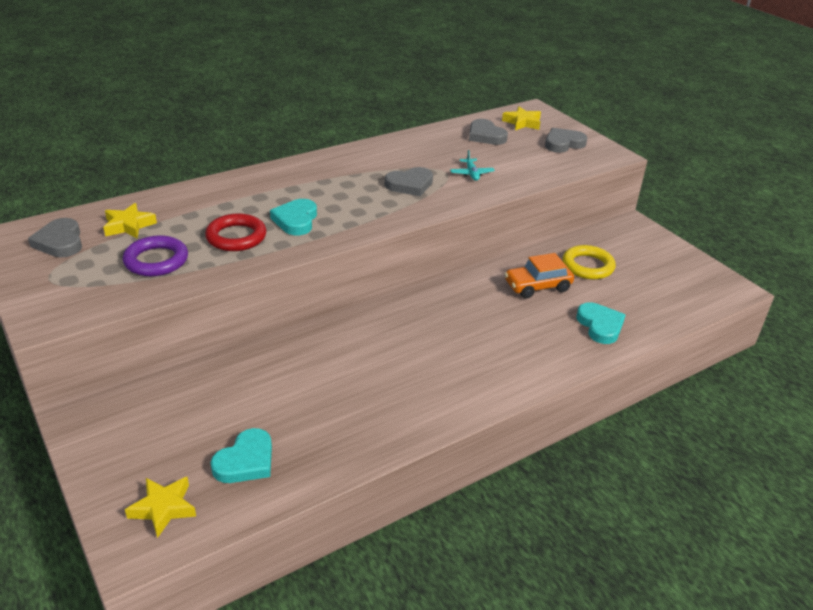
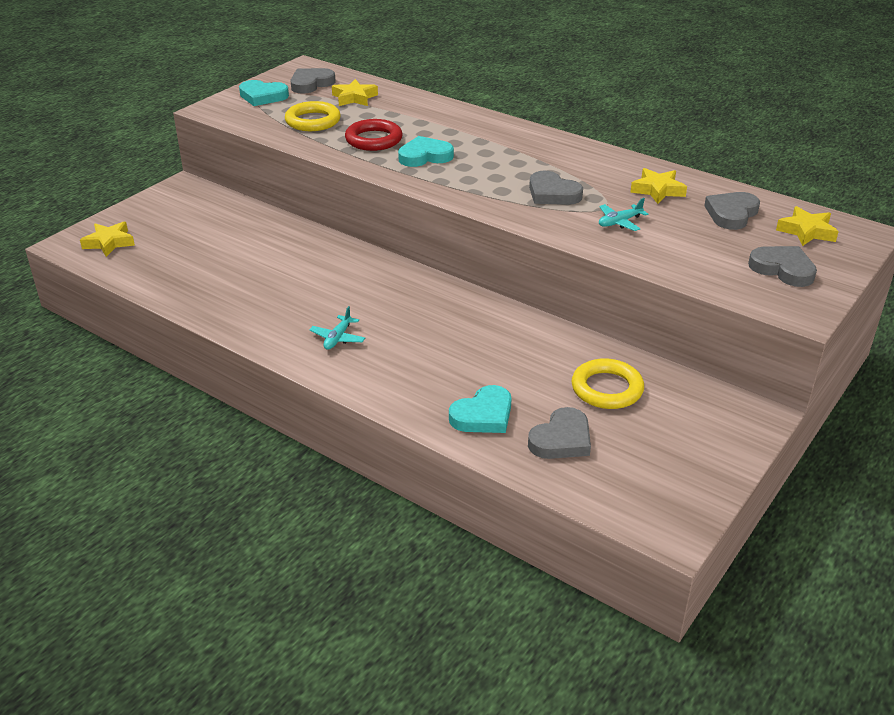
camera: 70 degrees right, 0 degrees up
(156, 260) = (313, 121): purple ring -> yellow ring
(246, 461) = (168, 260): turquoise heart -> turquoise heart (263, 96)
(435, 148) = (657, 190): none -> yellow star
(465, 372) = (338, 338): none -> turquoise plane
(537, 286) = (527, 357): orange car -> none
(637, 301) = (561, 439): none -> grey heart

